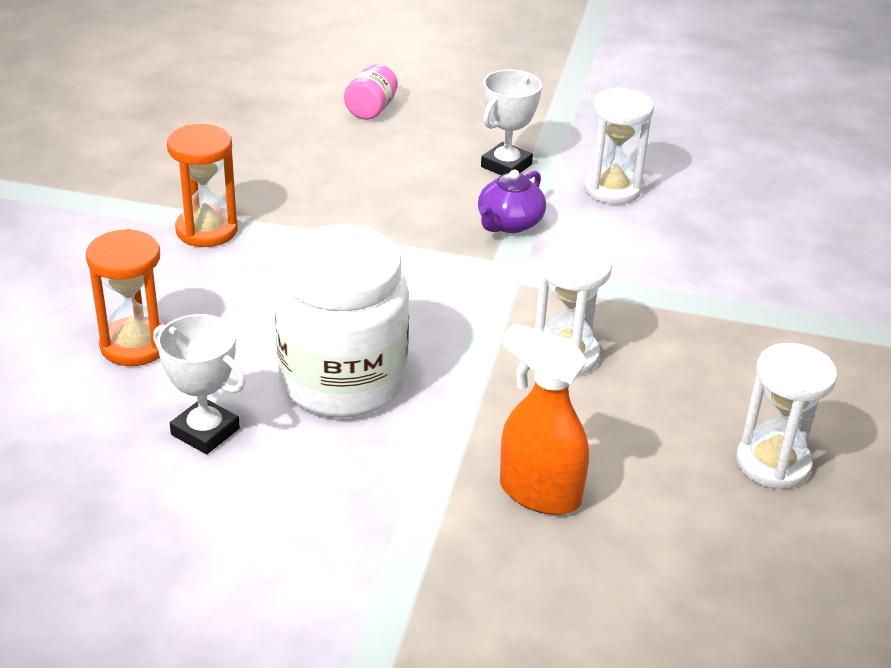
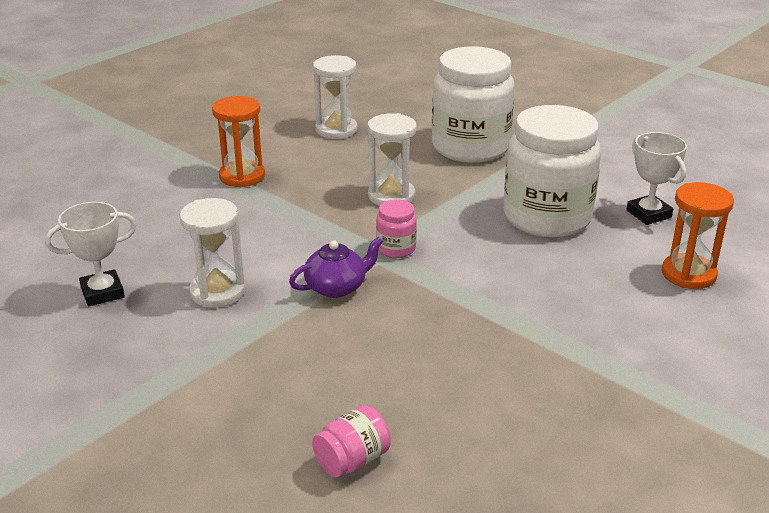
camera: 150 degrees left, 5 degrees down
(207, 230) = (606, 353): orange hourglass -> orange hourglass (242, 176)
(491, 282) = (396, 248): none -> pink jar
(506, 166) = (281, 341): white trophy -> white trophy (102, 292)
(538, 493) = (470, 147): orange spray bottle -> white jar

